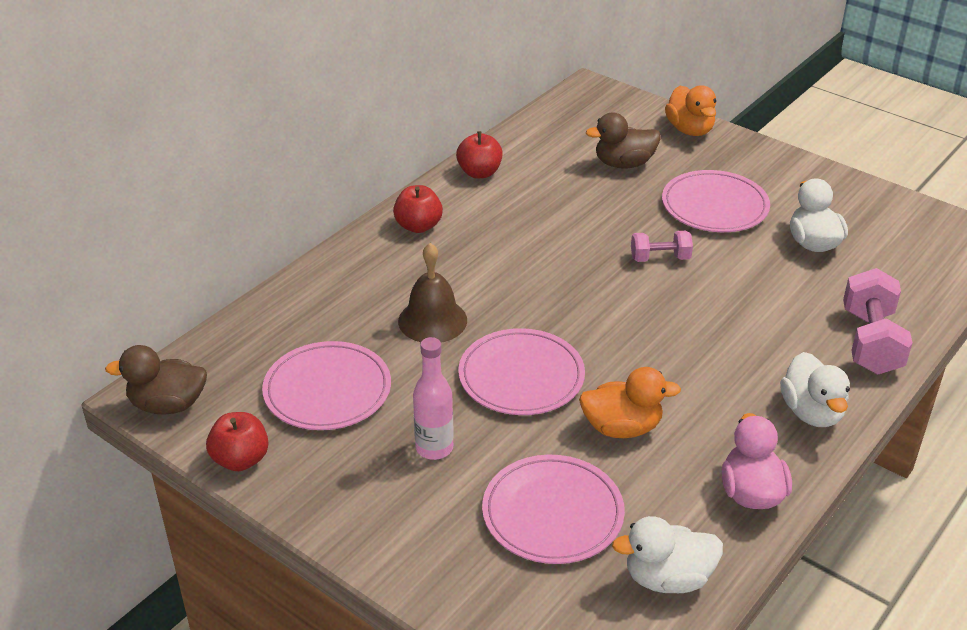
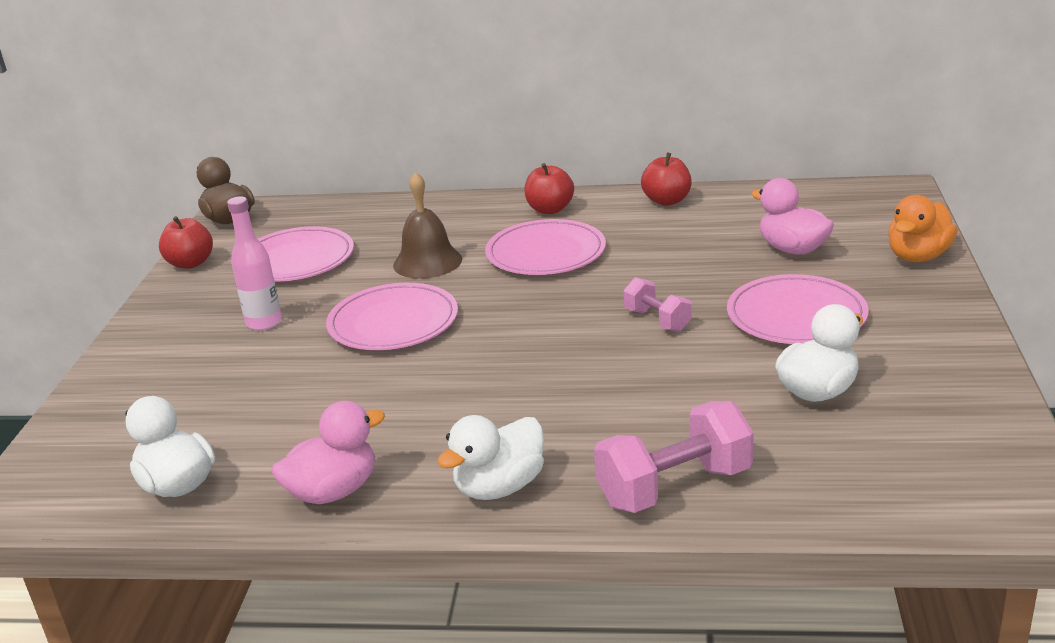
camera: 60 degrees right, 10 degrees down
(552, 513) = (223, 400): pink plate -> pink plate (545, 253)
(622, 428) = (368, 391): orange duck -> none
(624, 164) = (792, 249): brown duck -> pink duck

